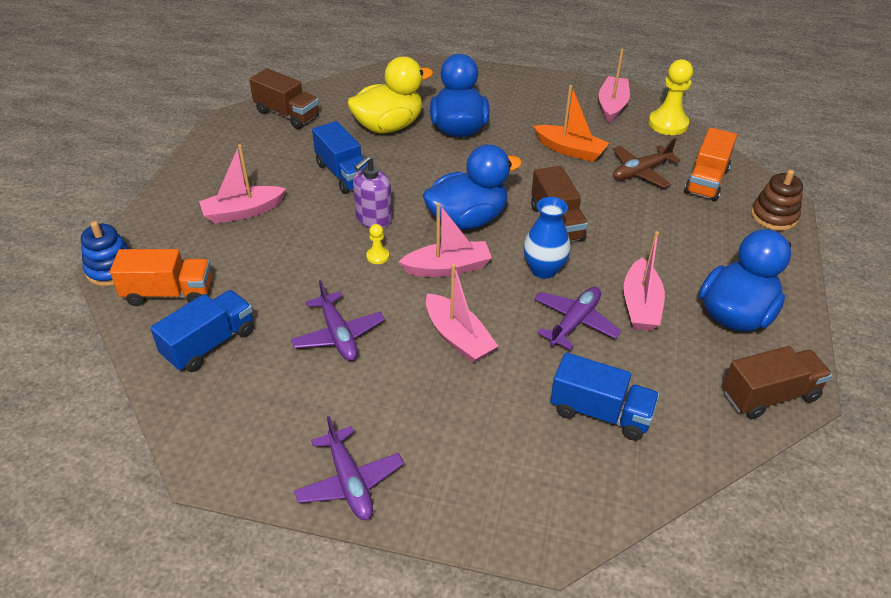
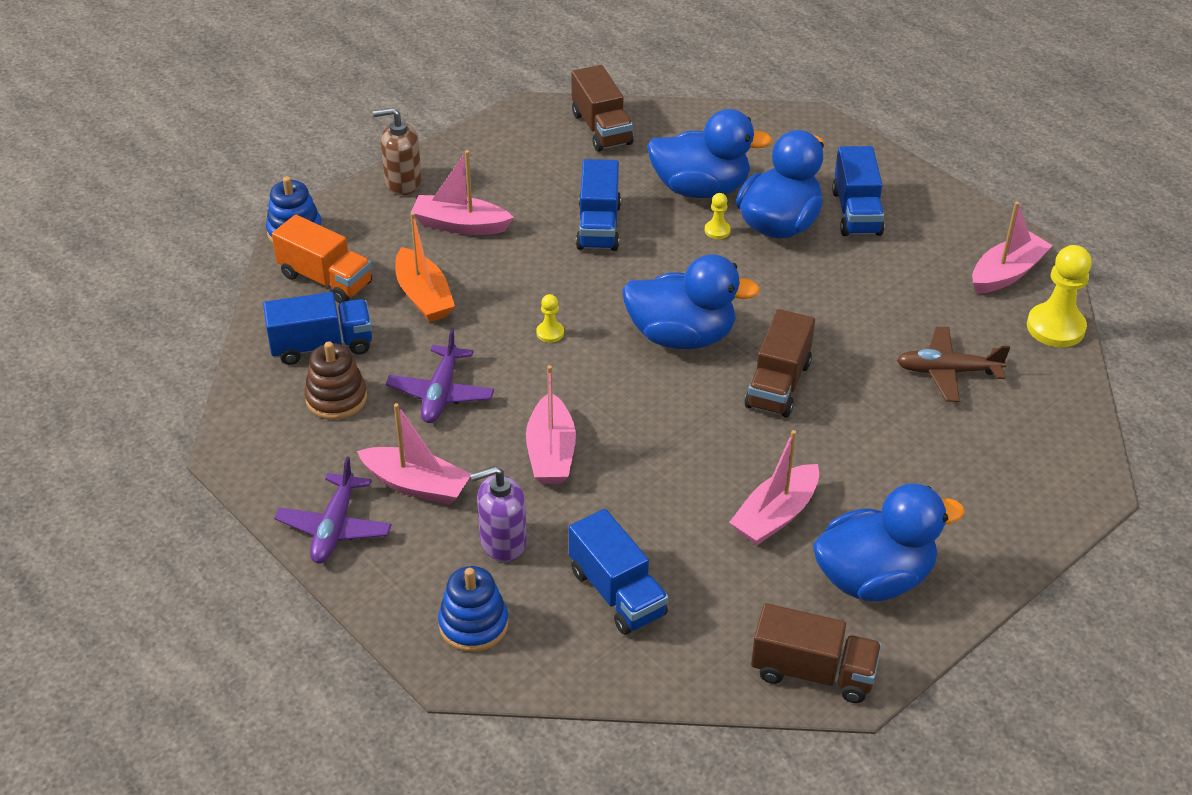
camera: 35 degrees right, 0 degrees up
(171, 200) = (403, 182): none -> brown soap dispenser
(373, 219) = (583, 290): purple soap dispenser -> purple soap dispenser (502, 542)
(389, 126) = (700, 189): yellow duck -> blue duck
(424, 147) = (717, 231): none -> yellow pawn
(447, 268) = (609, 378): pink boat -> pink boat (416, 485)
(496, 105) = (856, 212): none -> blue truck
(528, 496) = (473, 624): none -> blue stacking toy
(544, 269) = (709, 428): blue vase -> none
(570, 150) = (887, 307): orange boat -> orange boat (423, 296)
(574, 322) = (684, 497): purple plane -> none
(706, 181) = (1020, 419): orange truck -> none
(774, 216) = (1058, 499): brown stacking toy -> brown stacking toy (336, 398)

